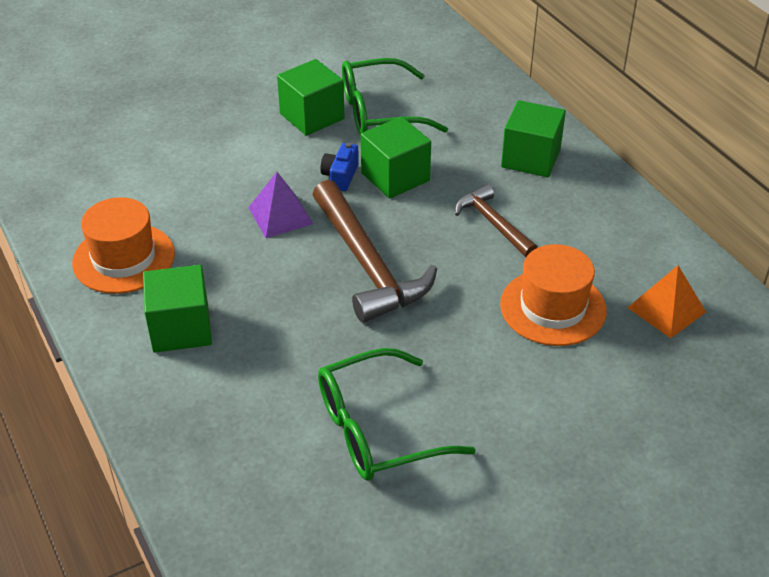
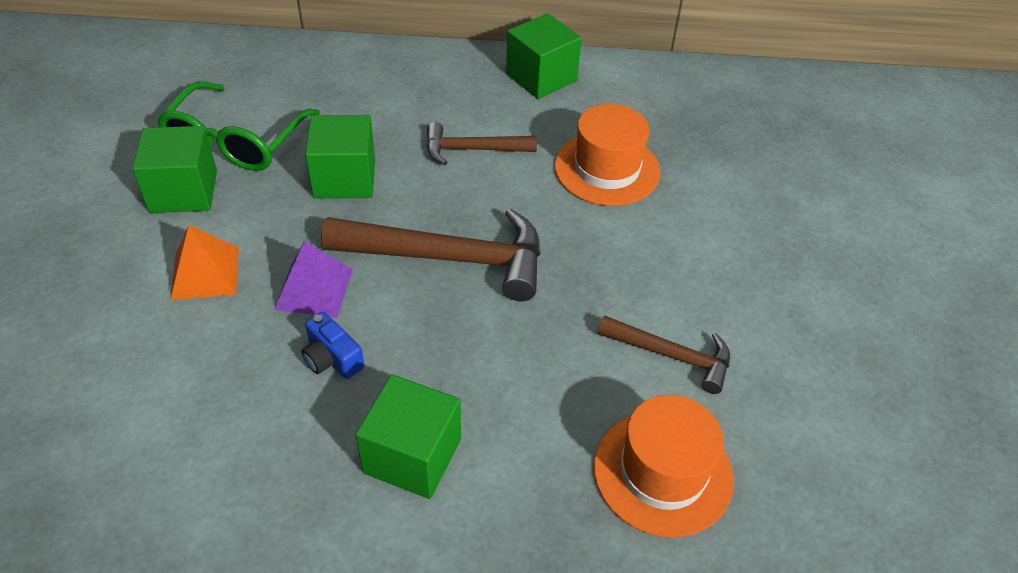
camera: 60 degrees left, 5 degrees up
(123, 258) = (246, 463): orange hat -> orange hat (663, 472)
(340, 176) = (301, 215): blue camera -> blue camera (332, 358)
(378, 429) = (671, 356): green glasses -> brown hammer
(530, 158) = (411, 84): green cube -> green cube (541, 77)
(666, 309) = (659, 110): orange pyramid -> orange pyramid (205, 273)

